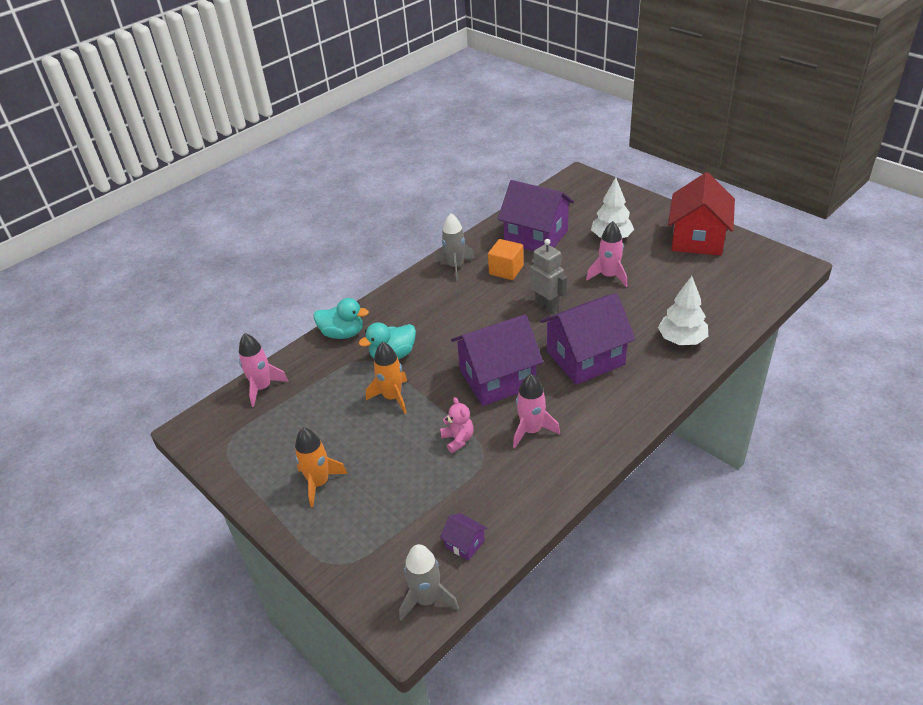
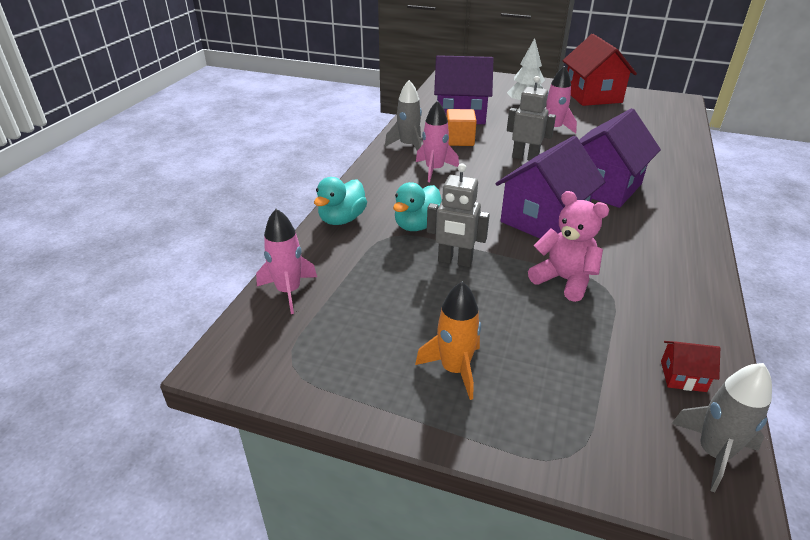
camera: 30 degrees left, 5 degrees down
(343, 333) = (342, 219): turquoise duck -> turquoise duck turned 135 degrees clockwise
(392, 397) = (455, 261): orange rocket -> grey robot
(458, 439) = (564, 280): pink teddy bear -> pink teddy bear, size x1.56
(464, 544) = (683, 376): purple house -> red house
(531, 430) = (624, 253): pink rocket -> pink rocket (434, 170)
(682, 340) = (663, 158): white tree -> none

